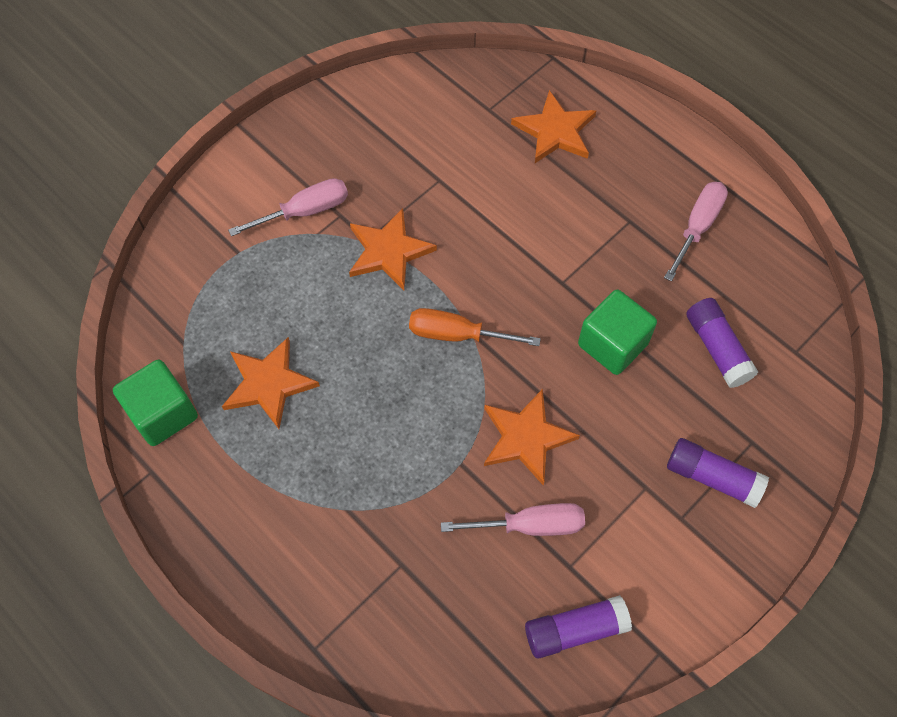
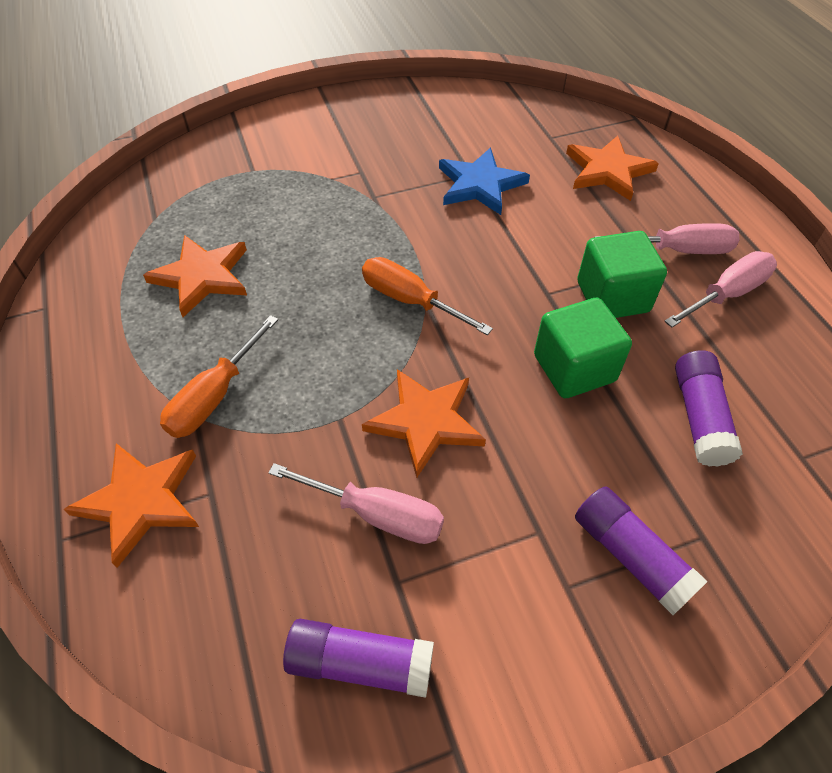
camera: 25 degrees right, 10 degrees down
(163, 413) = (93, 266): green cube -> green cube (612, 297)
(304, 211) = (331, 159): pink screwdriver -> pink screwdriver (679, 250)
(353, 487) = (215, 396): none -> orange screwdriver
(388, 251) = (387, 212): orange star -> orange star (140, 501)
(453, 189) = (480, 185): none -> blue star

